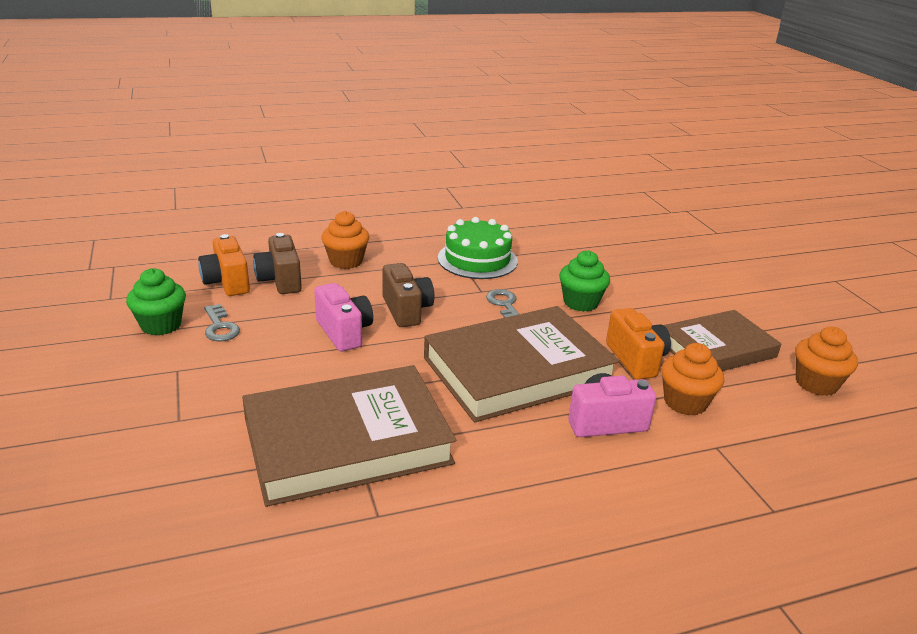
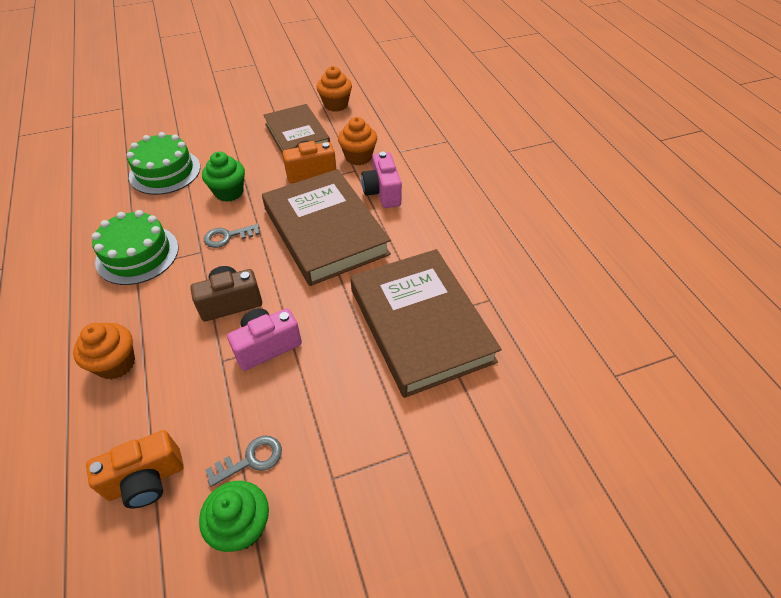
camera: 90 degrees left, 20 degrees up
(280, 280) = (151, 421): brown camera -> none
(608, 264) = (165, 172): none -> green cake

